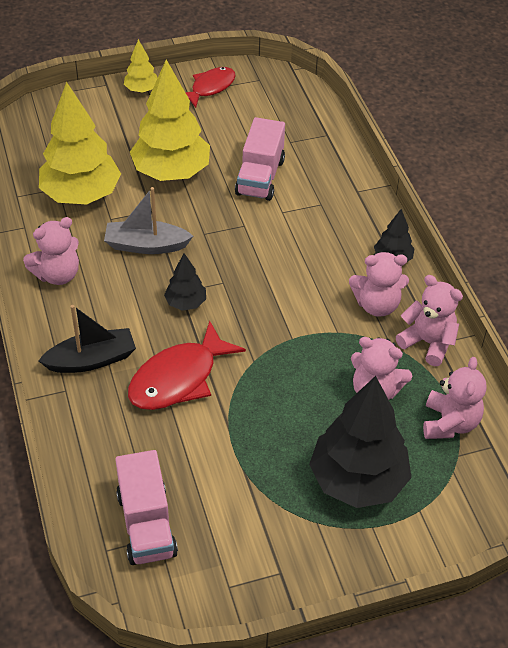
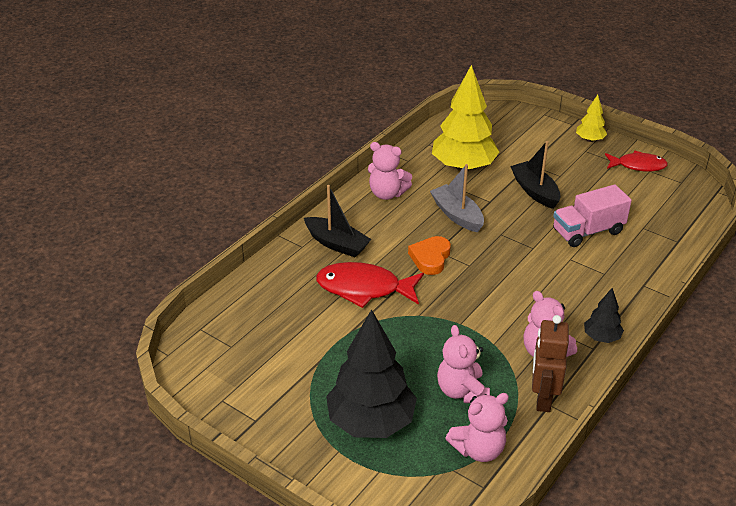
camera: 55 degrees right, 10 degrees down
(146, 524) = (235, 336): pink truck -> none
(171, 172) = (535, 191): yellow tree -> black boat
(186, 303) = (430, 258): black tree -> orange heart
(428, 343) = (543, 398): pink teddy bear -> brown robot

